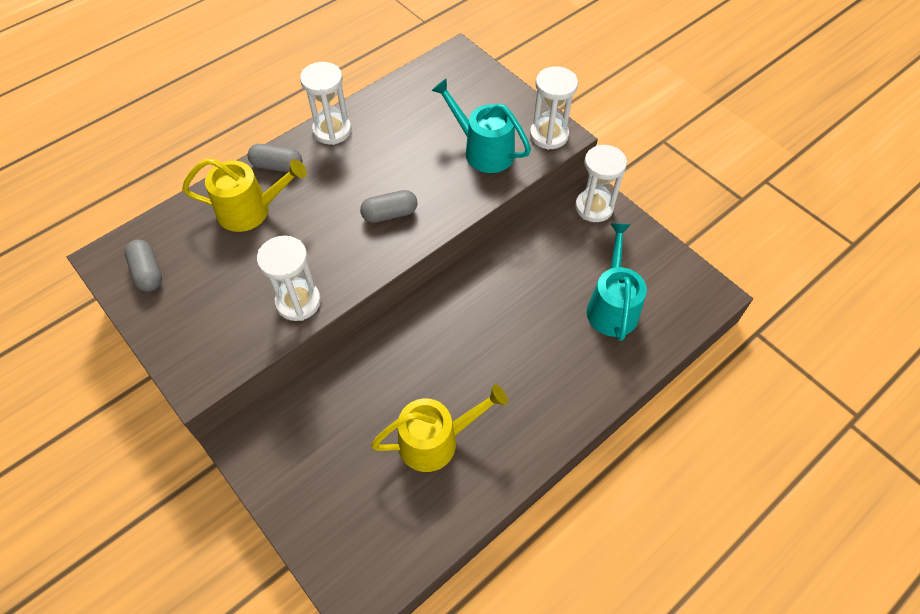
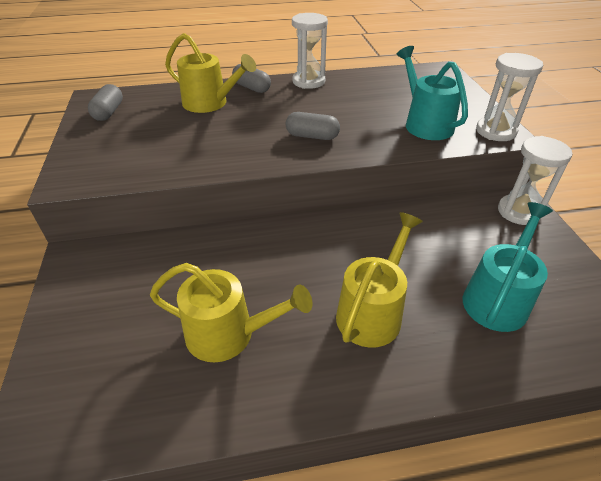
camera: 30 degrees right, 15 degrees down
(298, 302) = (189, 163): white hourglass -> none
(530, 365) = (372, 312): none -> yellow watering can

